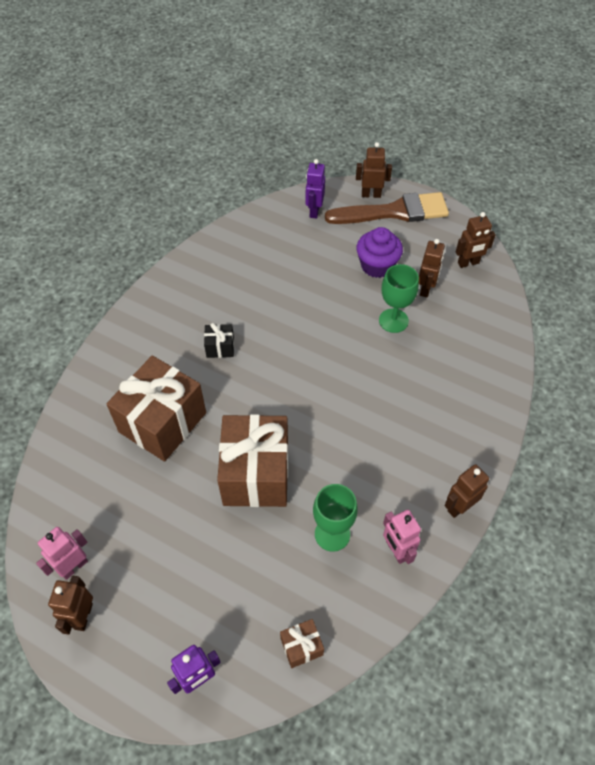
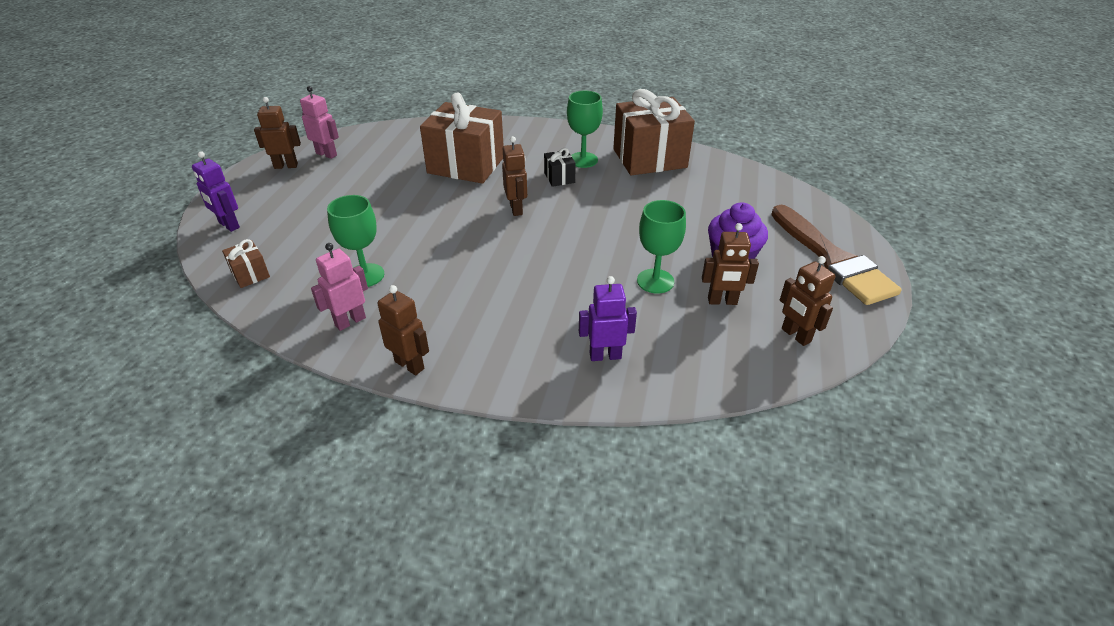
camera: 75 degrees right, 15 degrees down
(195, 321) = (583, 160): none -> green goblet
(256, 474) = (424, 221): brown gift -> brown gift (649, 158)
(314, 211) = (780, 202): purple robot -> purple robot (605, 355)
(371, 194) = (845, 238): brown robot -> brown robot (516, 209)

